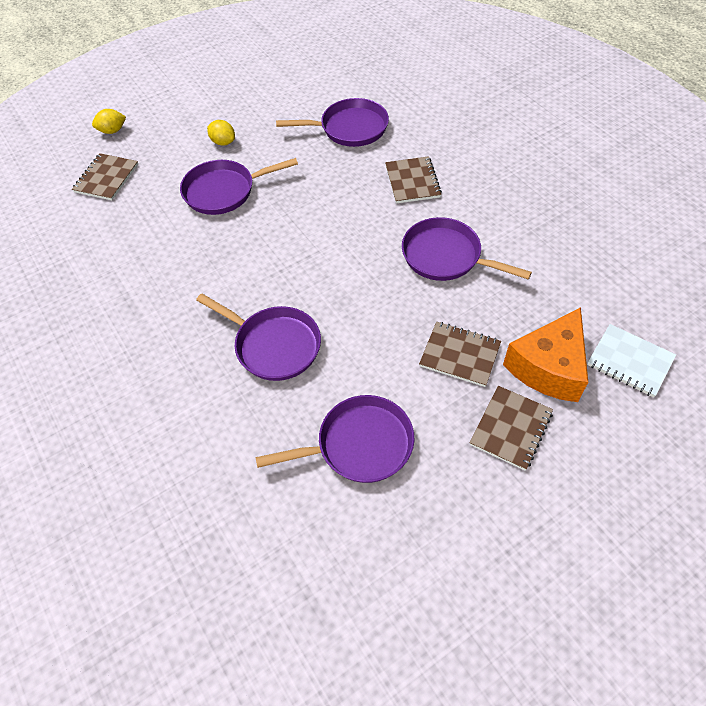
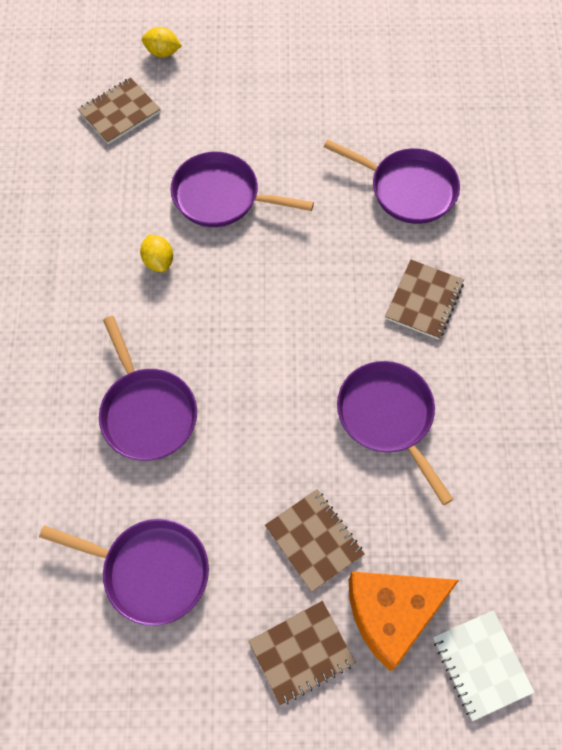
camera: 30 degrees right, 10 degrees up
(223, 142) = (262, 131): yellow lemon -> yellow lemon (158, 261)

